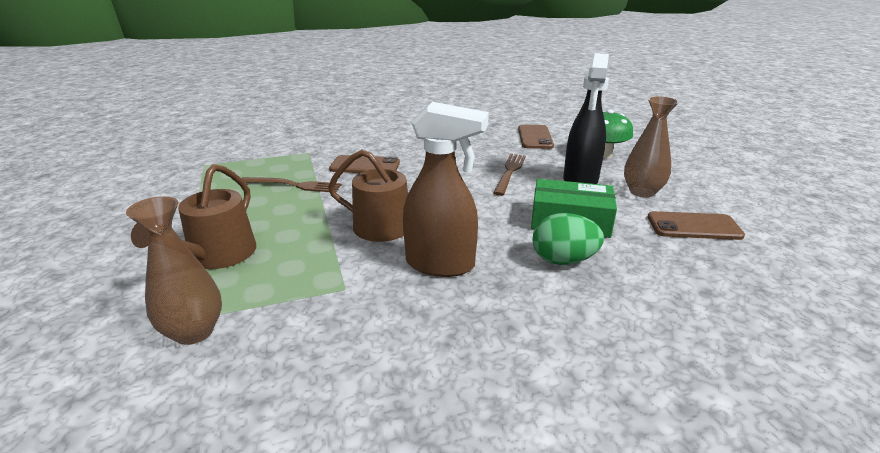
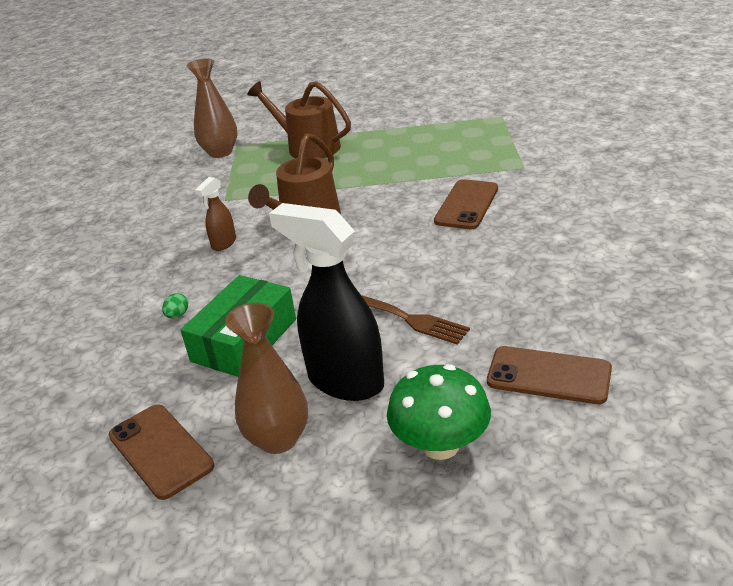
camera: 110 degrees right, 5 degrees up
(293, 185) = (427, 165): brown fork -> none
(441, 264) = (223, 244): brown spray bottle -> brown spray bottle, size x0.48
(563, 260) = (177, 315): green egg -> green egg, size x0.42
(694, 226) = (160, 451): brown phone -> brown phone turned 60 degrees counterclockwise

